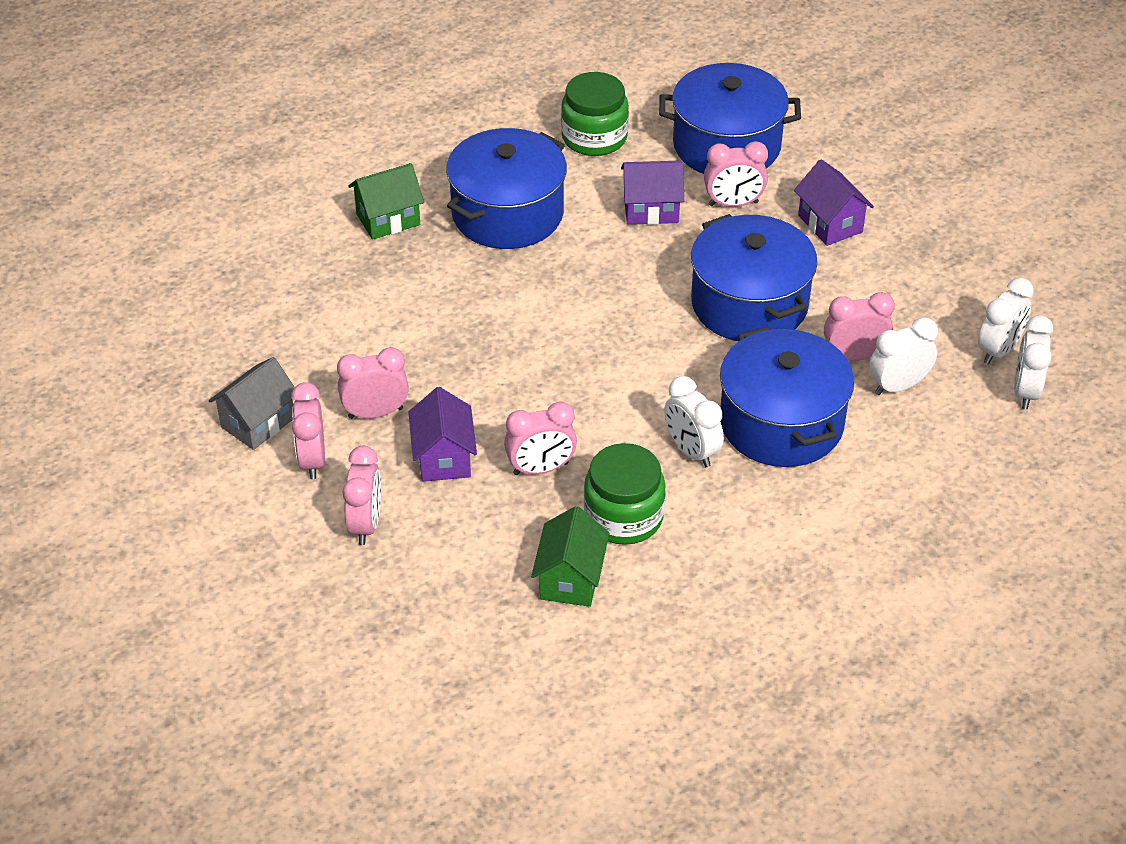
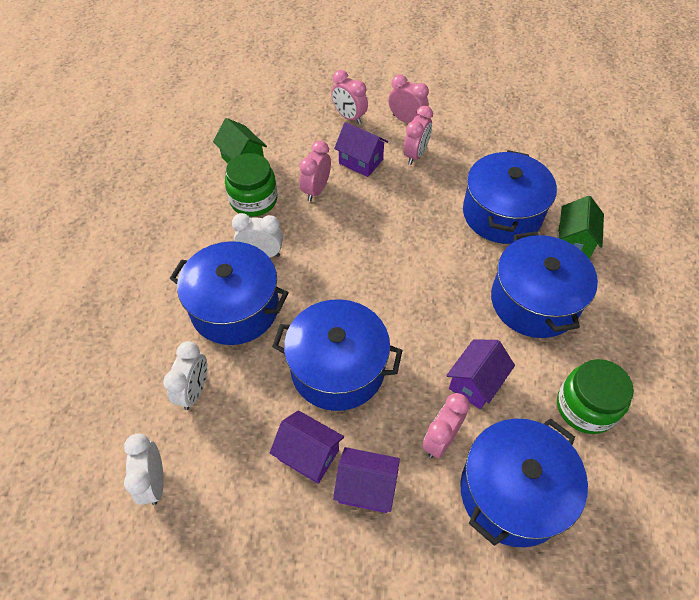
camera: 130 degrees right, 10 degrees up
(258, 422) = (449, 115): grey house -> none
(403, 289) = (502, 214): none -> blue pot
(850, 272) = (308, 455): none -> purple house
(854, 356) = (240, 388): pink clock -> none
(1025, 391) = (110, 462): white clock -> none

